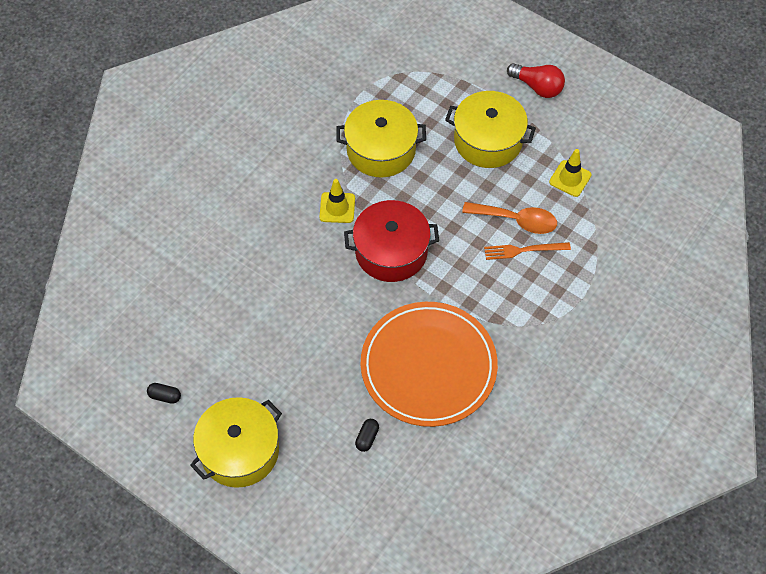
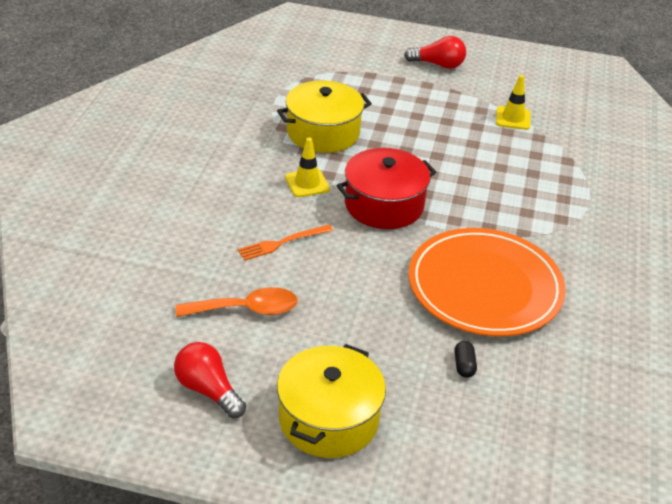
camera: 25 degrees left, 20 degrees down
(165, 396) = (208, 390): black capsule -> red light bulb
(488, 141) = (420, 107): yellow pot -> none
(516, 220) = (487, 156): orange spoon -> orange spoon (246, 309)
(523, 250) = (510, 176): orange fork -> orange fork (282, 243)

